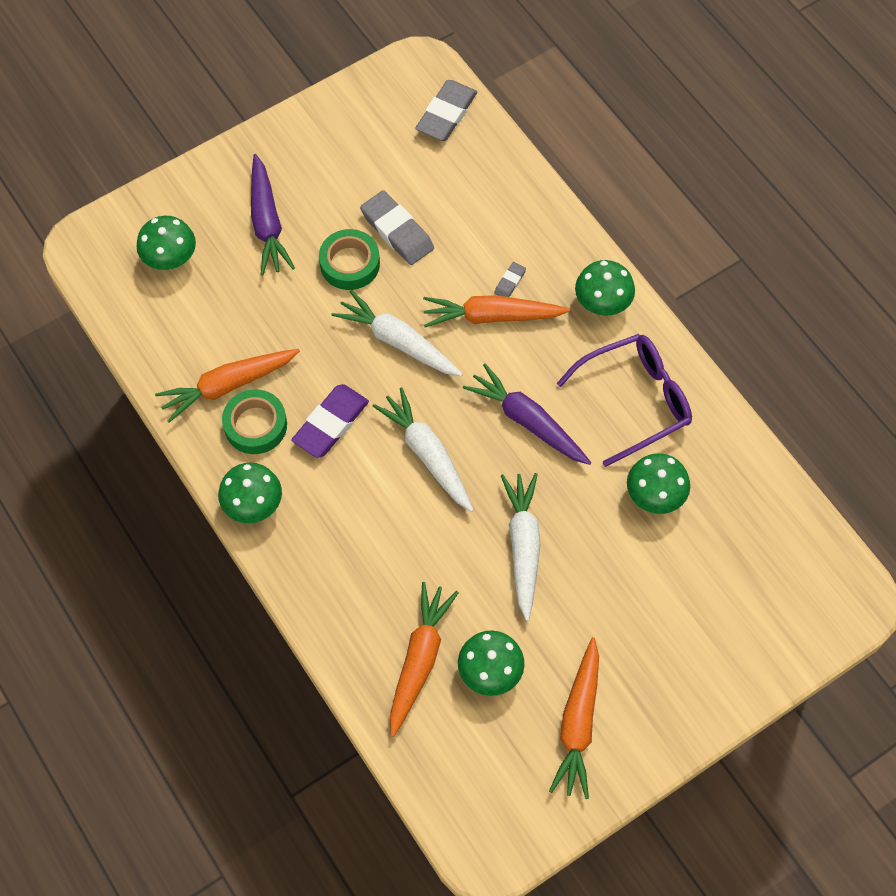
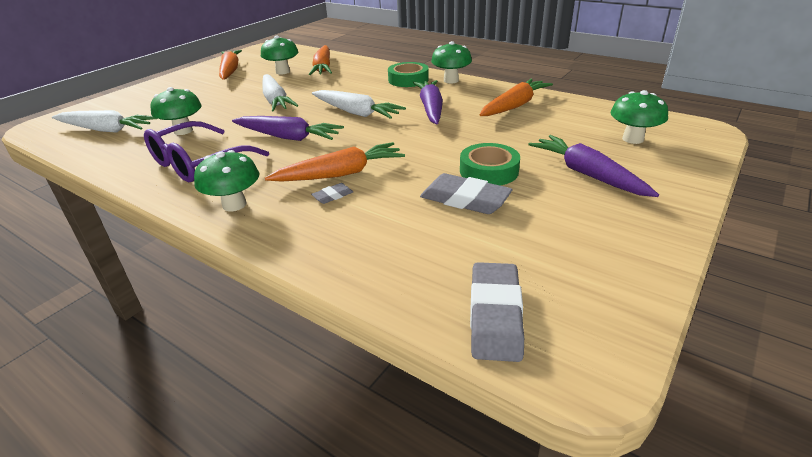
camera: 160 degrees right, 30 degrees down
(255, 425) = (479, 99): green tape -> green tape (408, 80)
(331, 423) = (431, 109): purple eraser -> purple carrot
(398, 341) = (412, 146): white carrot -> white carrot (106, 130)
(510, 282) = (333, 196): grey eraser -> grey eraser turned 45 degrees clockwise

